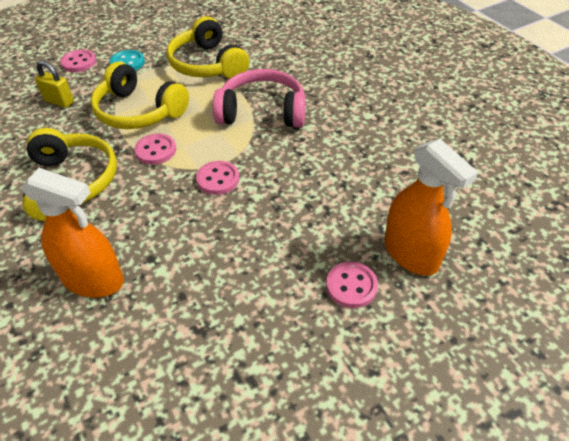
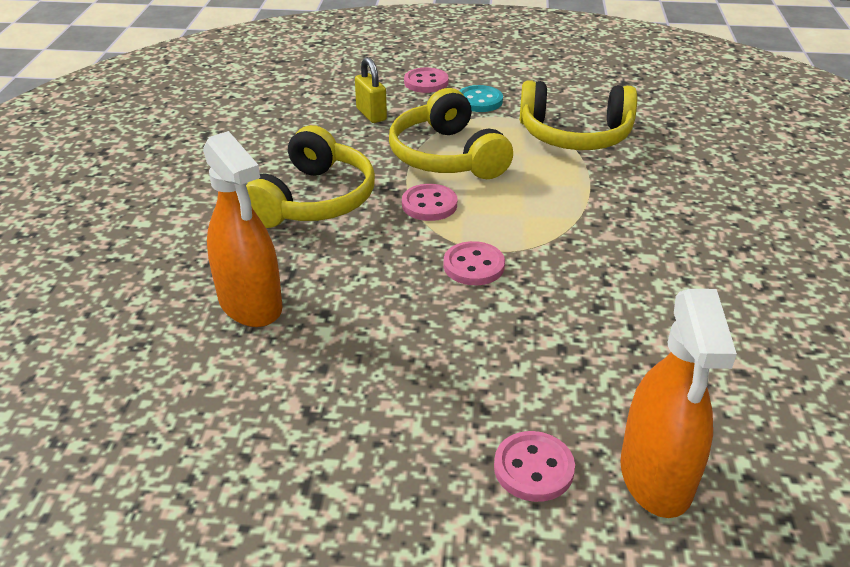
camera: 35 degrees right, 10 degrees down
(207, 64) = (575, 135): yellow headphones -> yellow headphones turned 90 degrees counterclockwise
(262, 111) = (598, 214): pink headphones -> none

